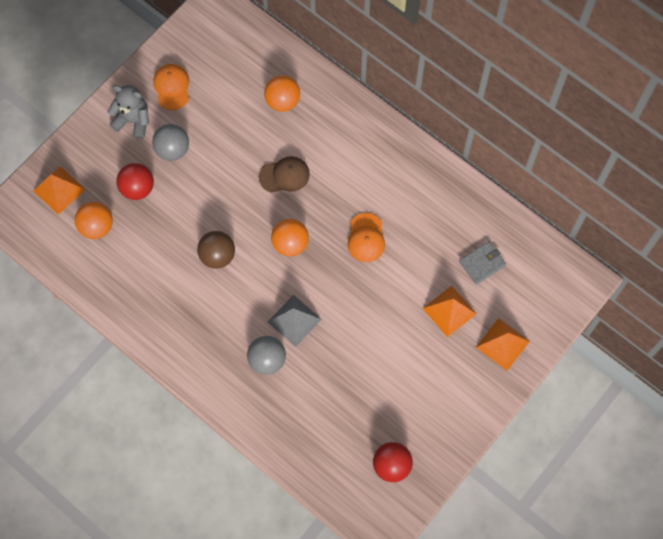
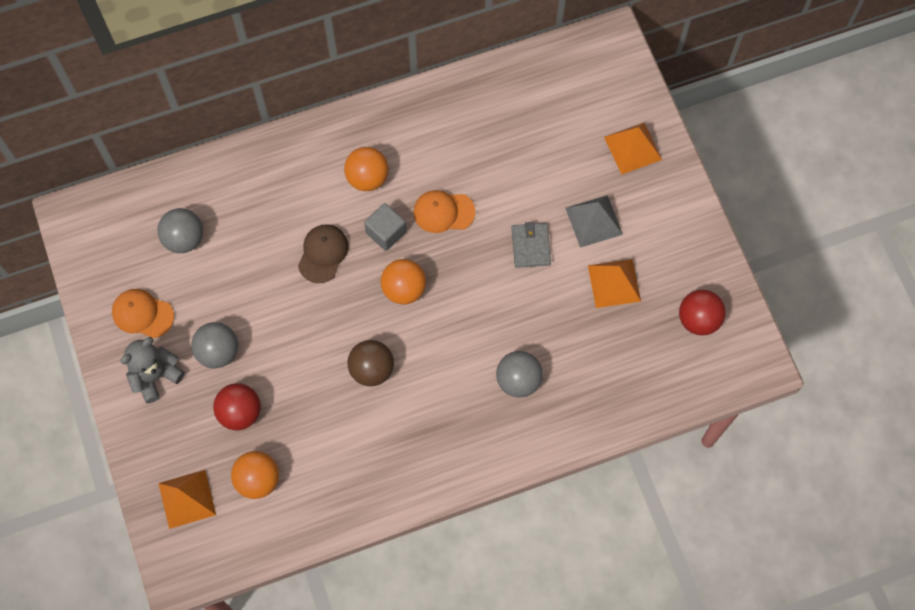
camera: 60 degrees left, 0 degrees up
(241, 81) = (184, 239): none -> grey ball
(282, 101) = (236, 210): orange ball -> orange ball (367, 178)
(294, 320) = (491, 330): grey pyramid -> grey pyramid (594, 221)
(326, 208) = (386, 232): none -> grey cube
(366, 238) = (443, 212): orange cap -> orange cap turned 150 degrees clockwise
(449, 311) = (569, 177): orange pyramid -> orange pyramid (614, 283)
(482, 263) = (538, 119): grey wallet -> grey wallet (530, 246)

